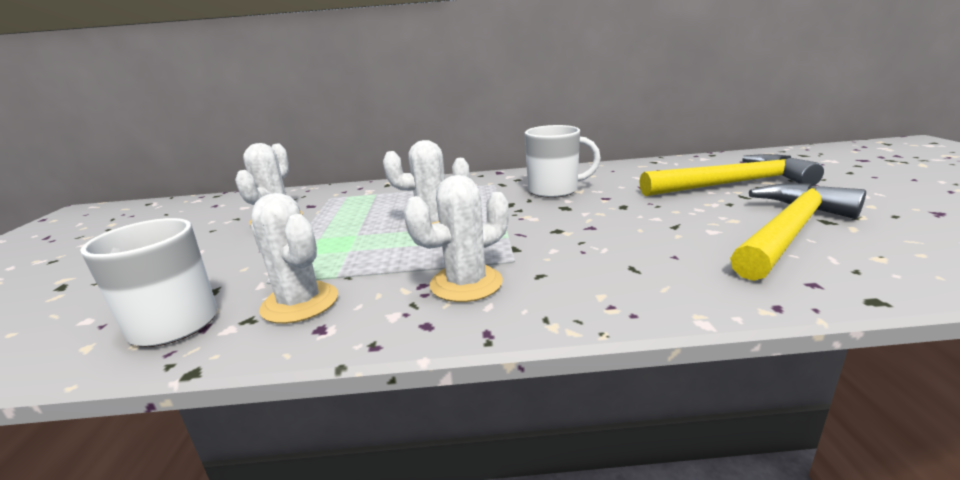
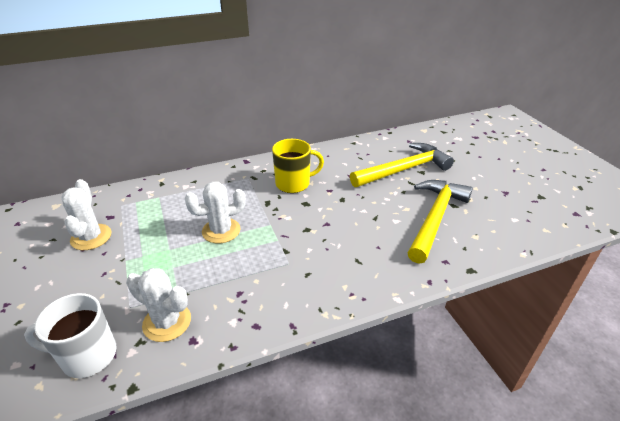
camera: 20 degrees left, 15 degrees up
(466, 283) = (266, 288): white cactus -> none
(554, 190) = (294, 183): white mug -> yellow mug

